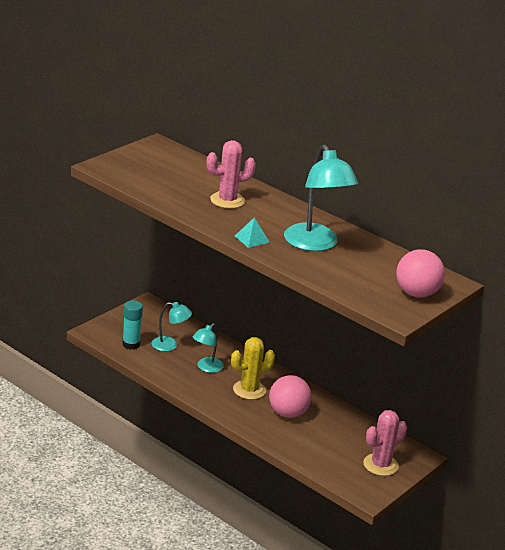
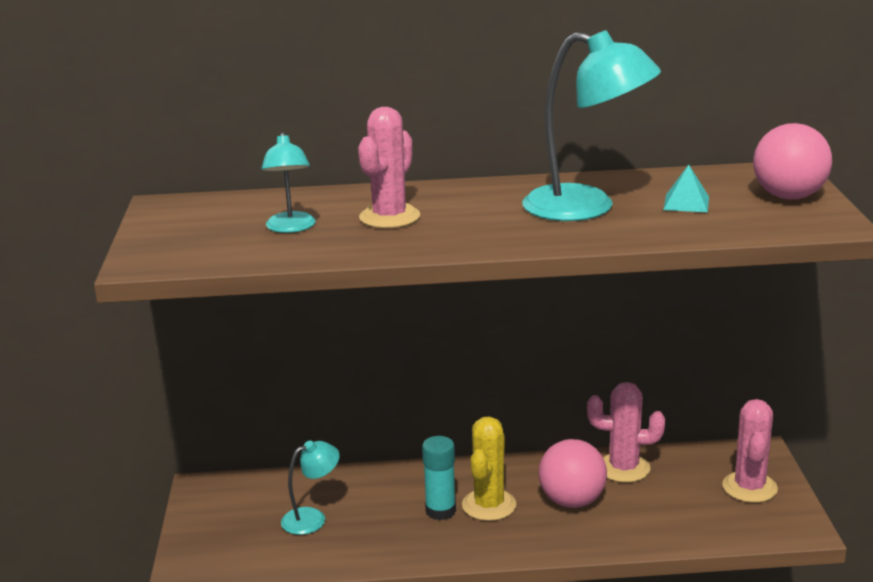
camera: 40 degrees left, 5 degrees down
(131, 344) = (262, 550): turquoise glue stick -> turquoise glue stick (440, 511)
(206, 368) = (399, 514): turquoise lamp -> turquoise lamp (291, 228)
(252, 239) = (514, 238): turquoise pyramid -> turquoise pyramid (686, 203)
(338, 417) = (623, 468): none -> pink cactus

